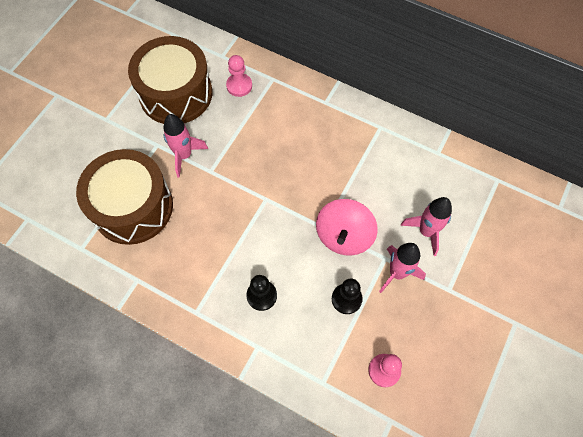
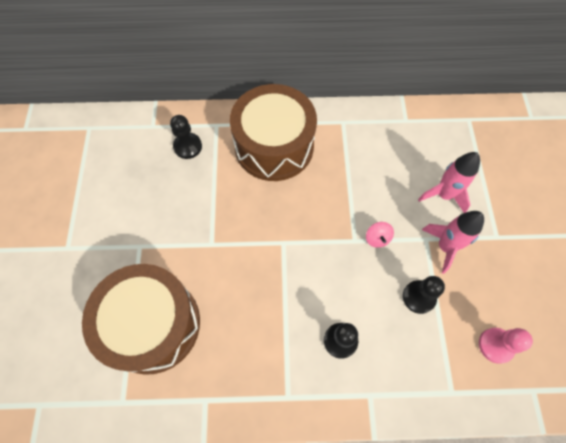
camera: 30 degrees left, 0 degrees up
(176, 93) = (127, 185): brown drum -> brown drum (274, 146)
(184, 155) = (174, 242): pink rocket -> none
(239, 86) = (188, 146): pink pawn -> black pawn
(344, 236) = (377, 238): pink spinning top -> pink spinning top, size x0.45

